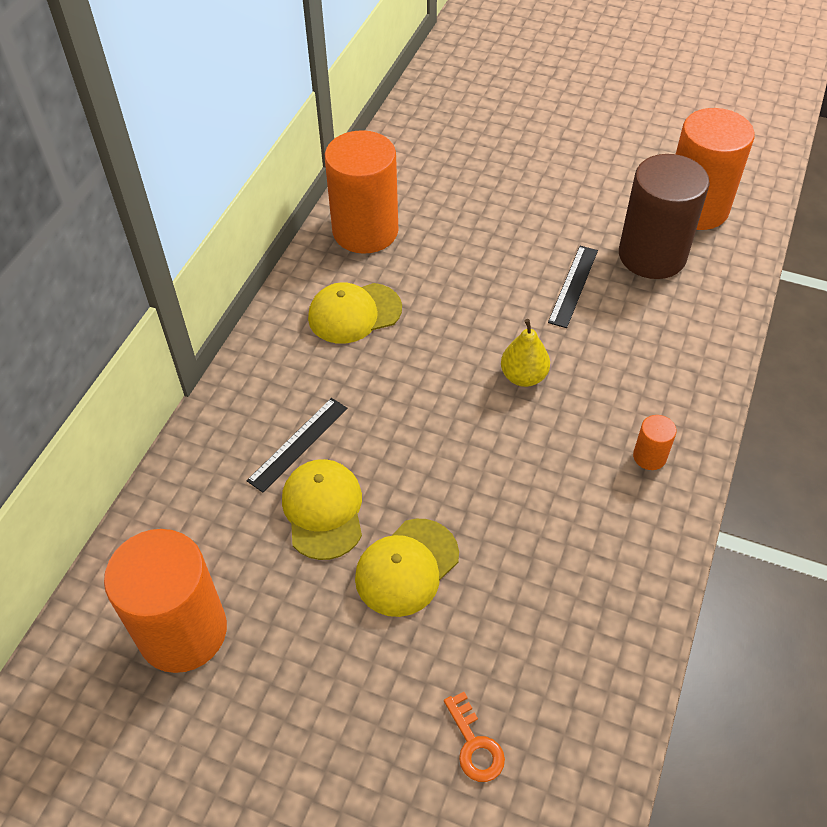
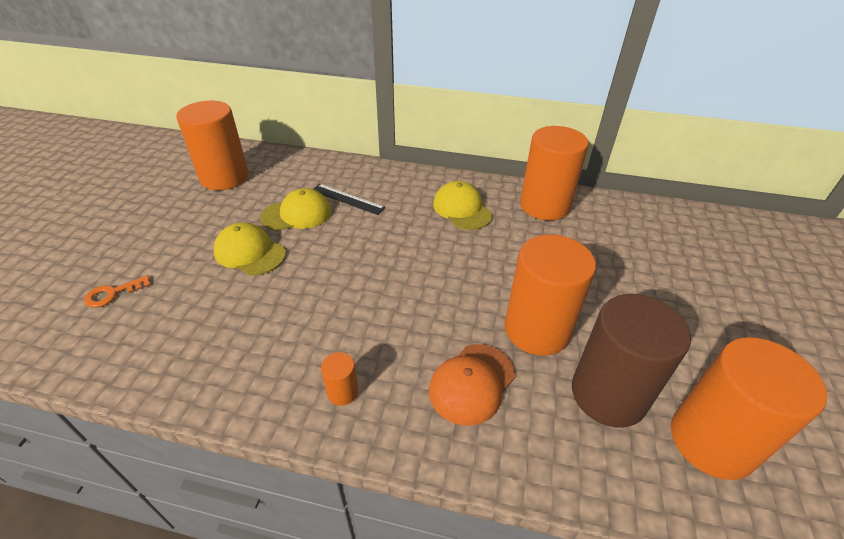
camera: 80 degrees right, 10 degrees down
(523, 376) = (421, 301): yellow pear -> none
(573, 286) = (537, 329): black ruler -> orange cylinder
(639, 349) = (472, 383): none -> orange cap

